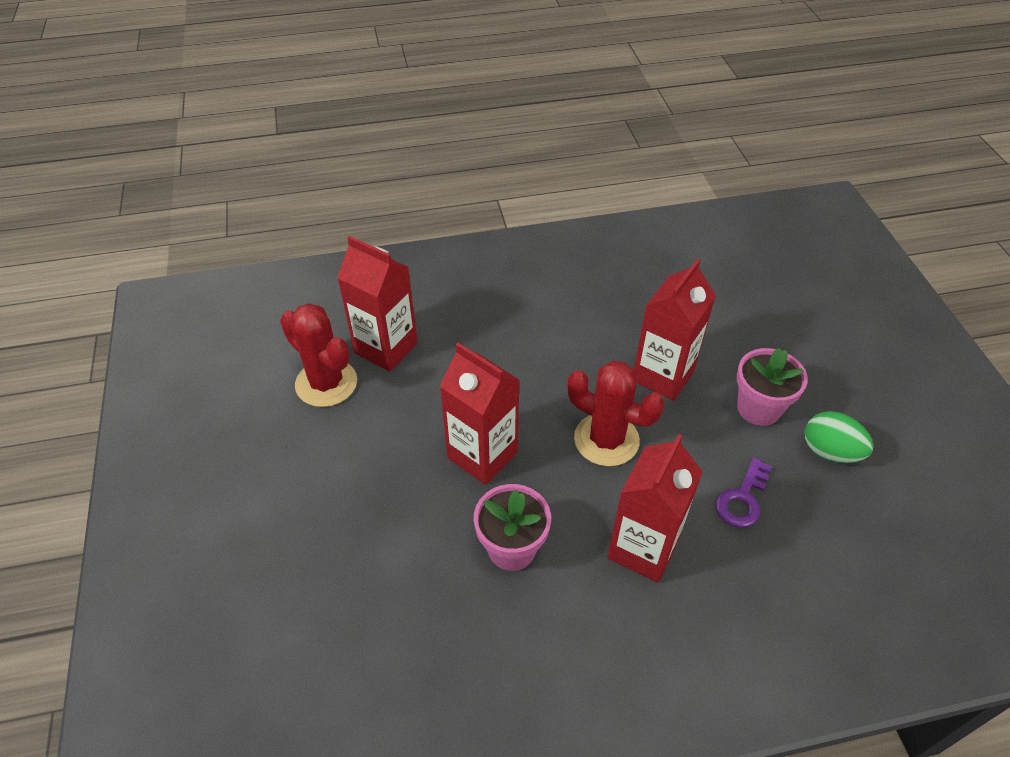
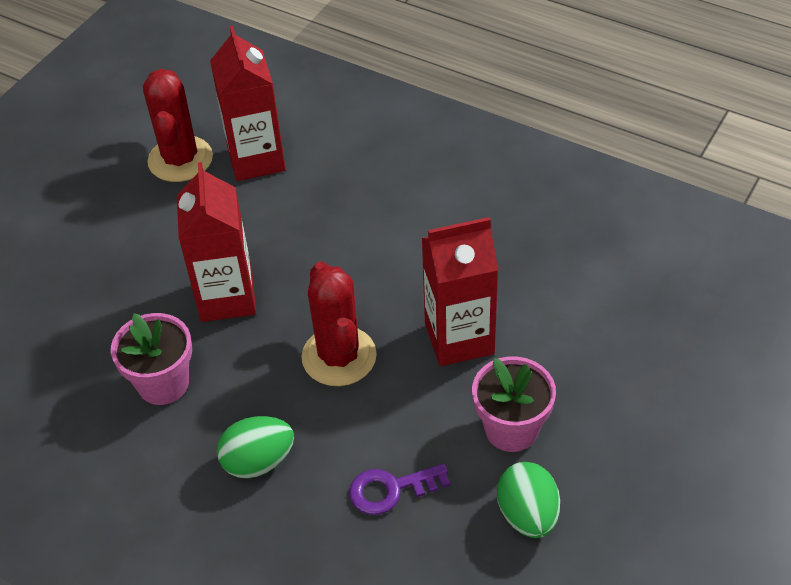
camera: 45 degrees right, 0 degrees up
(643, 548) = (258, 461): red carton -> green egg

